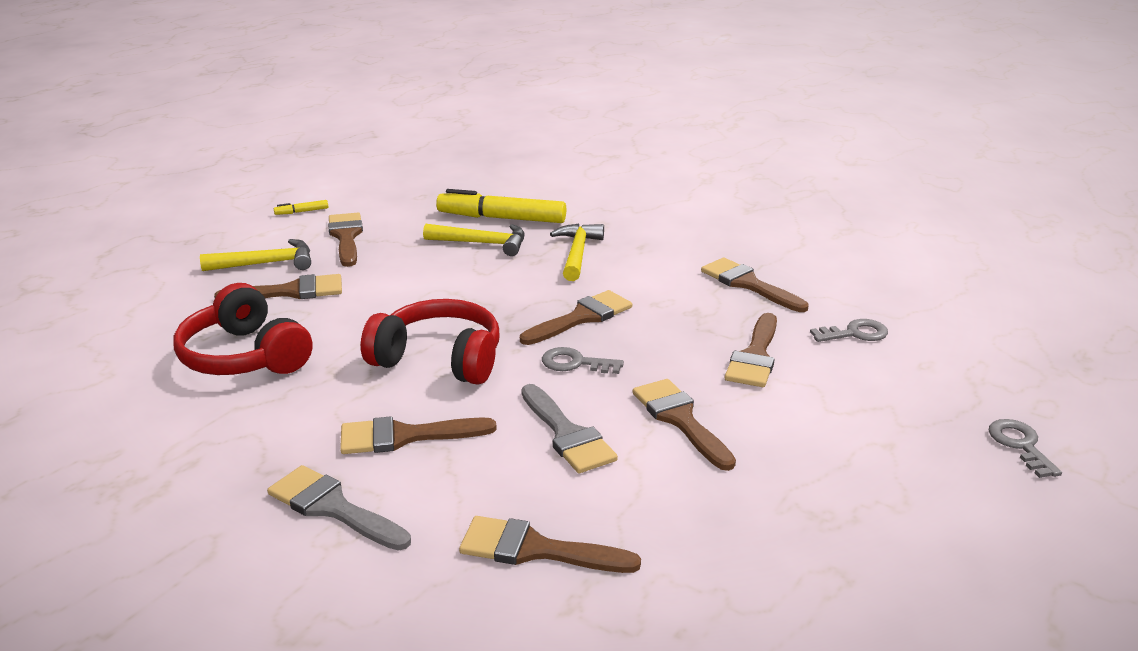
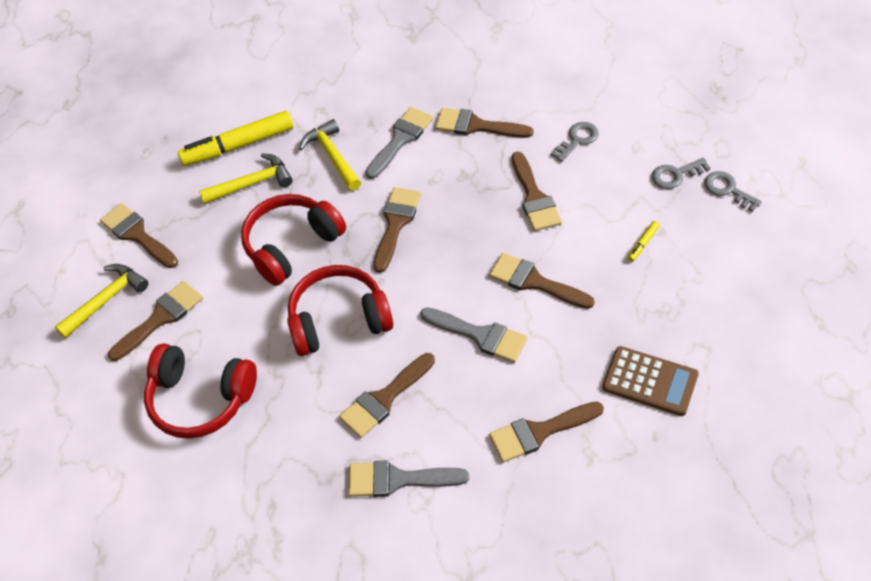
camera: 30 degrees left, 25 degrees up
(302, 212) = (66, 225): yellow marker -> yellow marker (643, 244)
(464, 293) = (291, 245): none -> red headphones
(575, 363) = (430, 270): grey key -> grey key (675, 175)
(657, 266) = (400, 139): none -> grey brush
(730, 573) = (650, 381): none -> brown calculator

